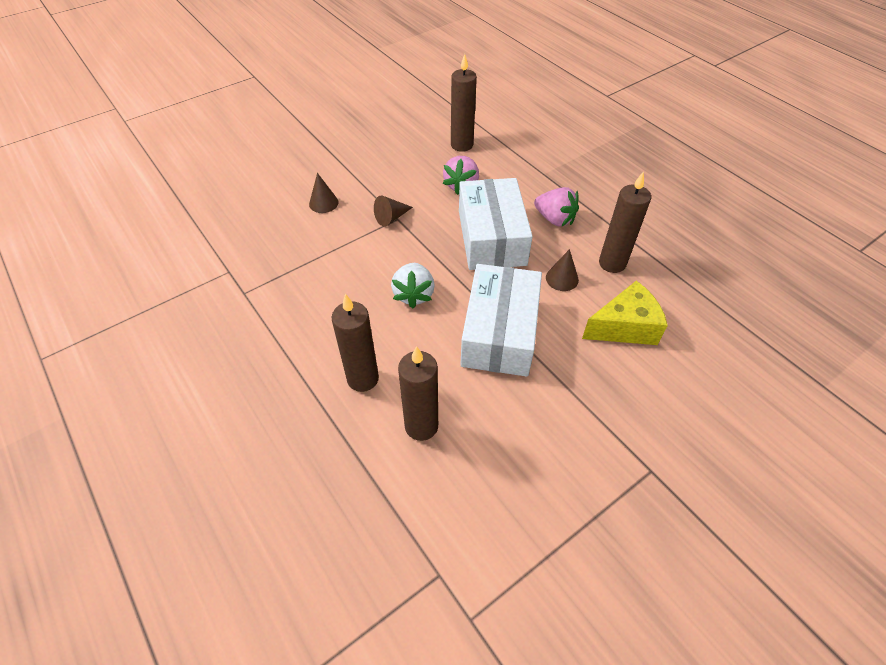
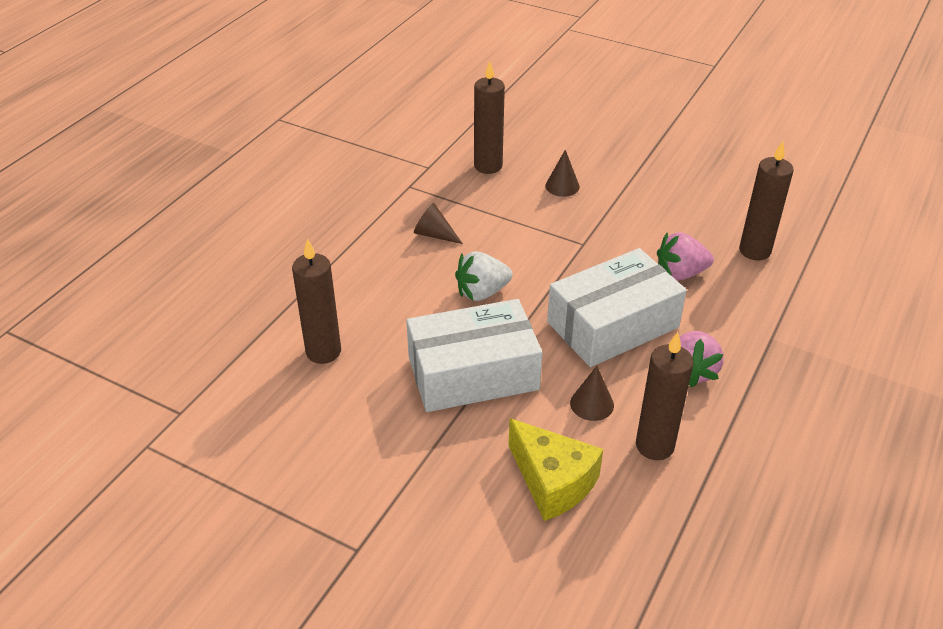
camera: 65 degrees right, 10 degrees down
(363, 379) = (356, 295): brown candle -> brown candle (488, 166)
(391, 218) = (580, 239): brown cone -> brown cone (434, 234)

